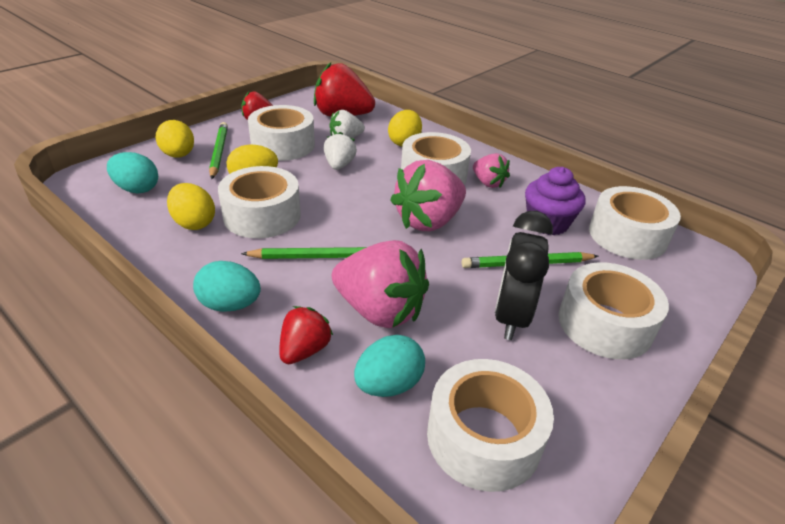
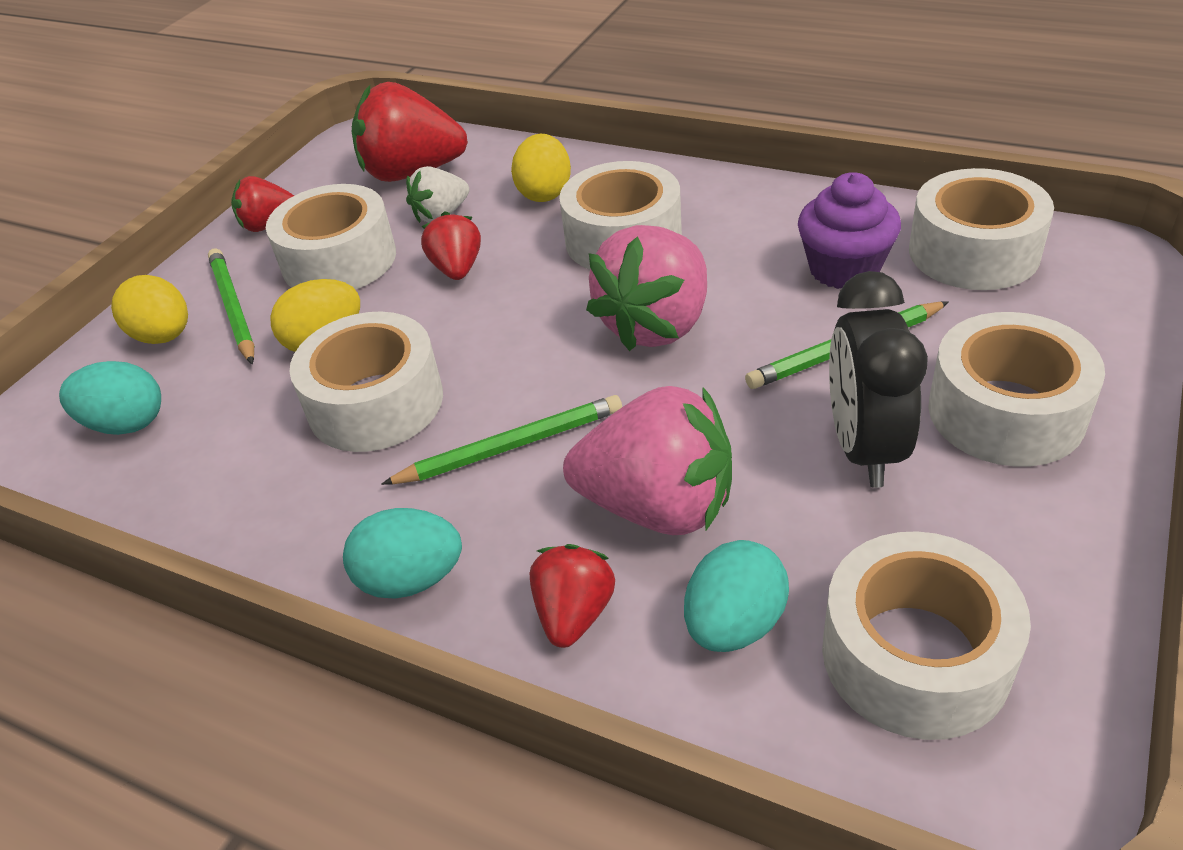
camera: 10 degrees left, 5 degrees up
(194, 223) = (266, 454): yellow egg -> none
(339, 165) = (457, 269): white strawberry -> red strawberry
(488, 183) = (718, 226): pink strawberry -> none

